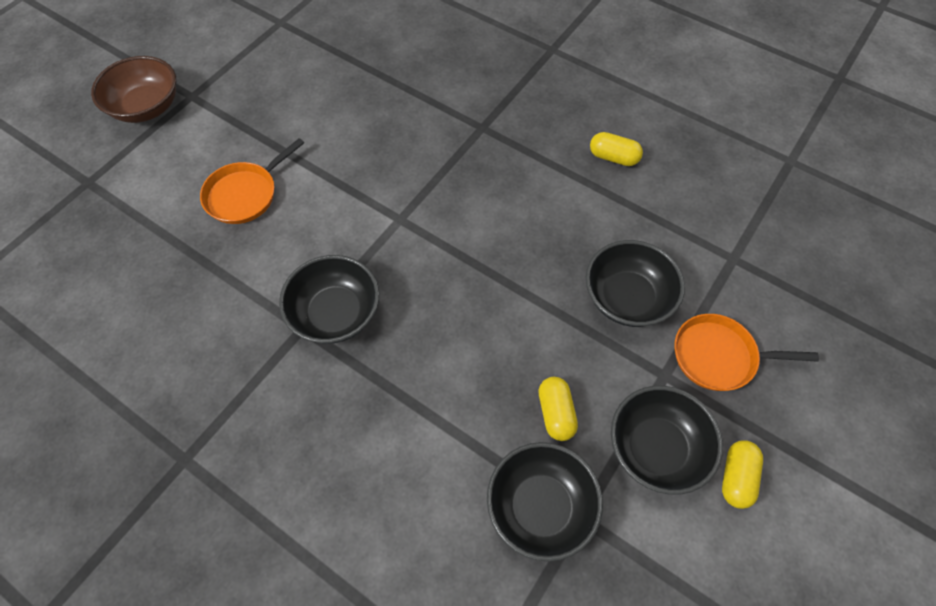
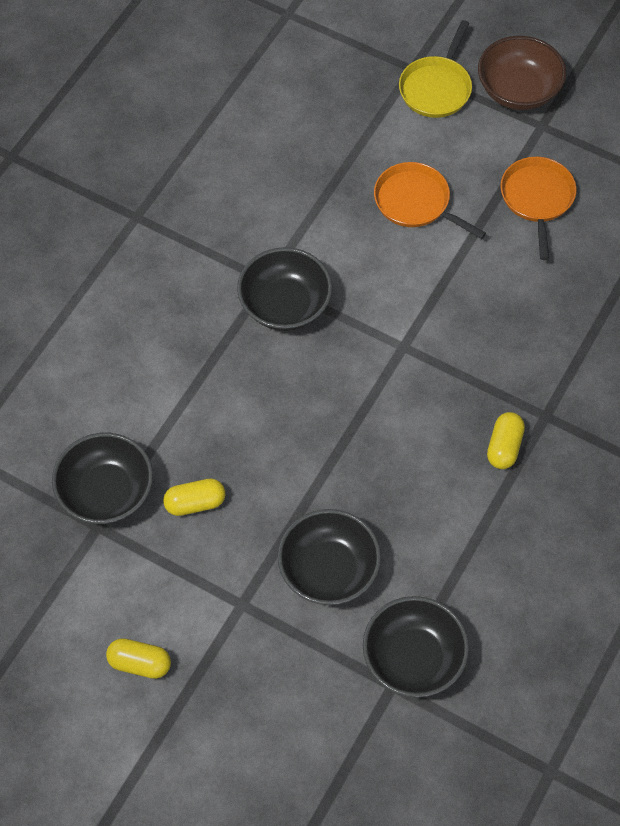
camera: 85 degrees right, 0 degrees up
(119, 165) = (436, 88): none -> yellow pan
(613, 157) = (522, 559): yellow capsule -> yellow capsule (504, 447)
(656, 448) = (165, 592): black bowl -> black bowl (413, 658)
(719, 356) = (267, 658): orange pan -> orange pan (537, 199)

